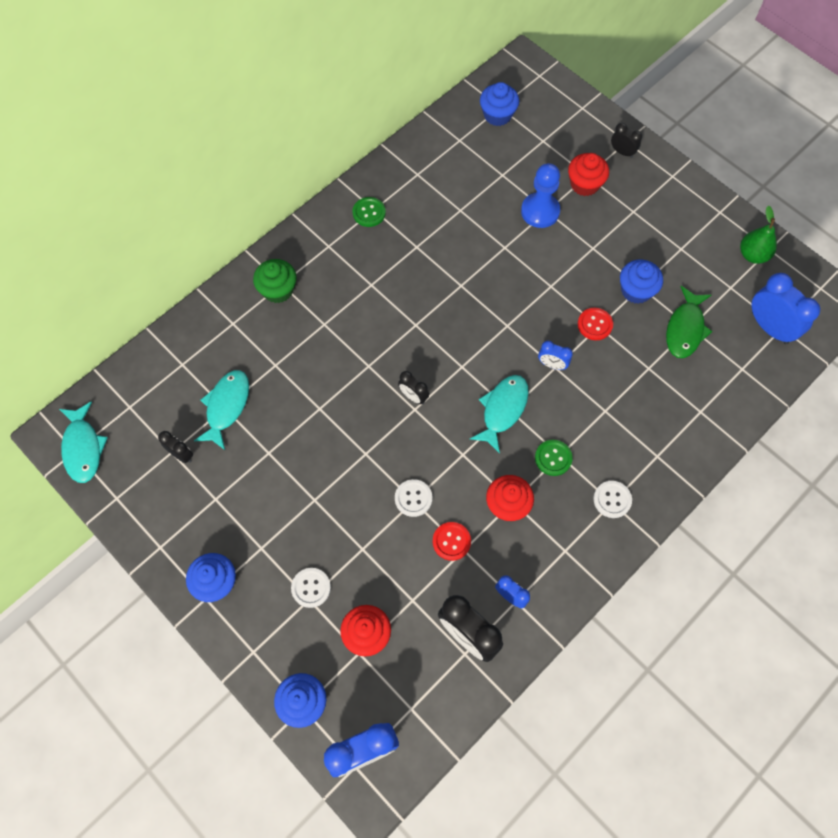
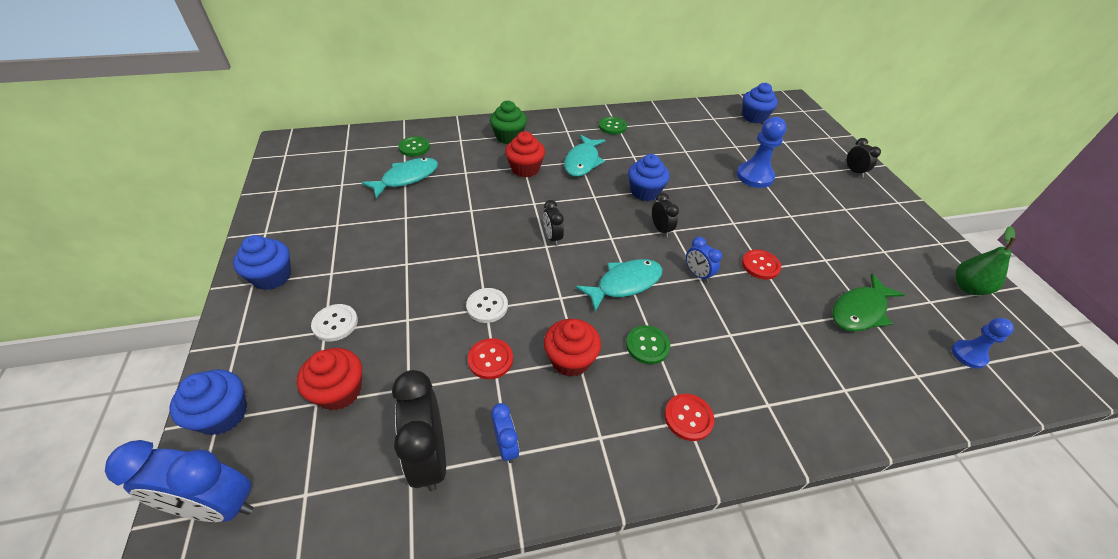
camera: 30 degrees right, 20 degrees down
(83, 448) = (292, 156): turquoise fish -> turquoise fish (582, 162)
(181, 454) = (345, 188): black clock -> black clock (661, 229)
(196, 362) = (414, 147): none -> green button
(584, 184) = (806, 176): red cupcake -> red cupcake (525, 169)
(612, 499) = (688, 418): white button -> red button
(636, 290) = (819, 260): blue cupcake -> blue cupcake (645, 192)
(769, 327) = (968, 355): blue clock -> blue pawn

